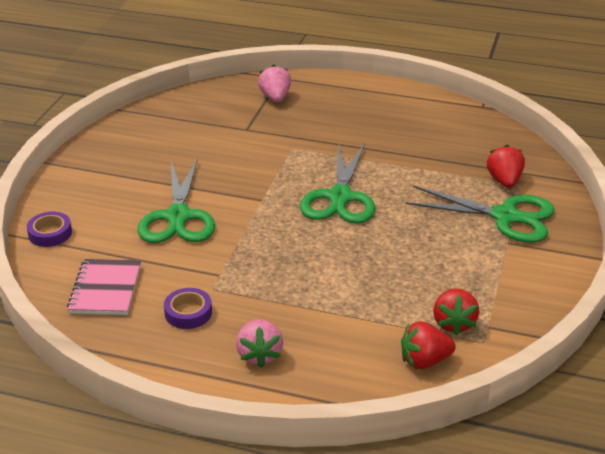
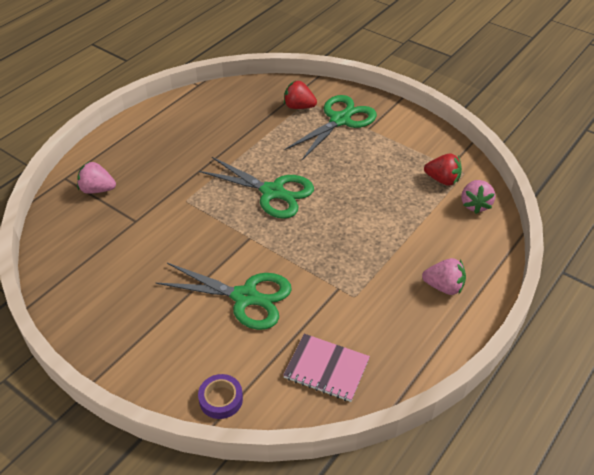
camera: 70 degrees left, 10 degrees up
(188, 313) = (380, 318): purple tape -> none
(424, 361) = (475, 204): red strawberry -> pink strawberry

